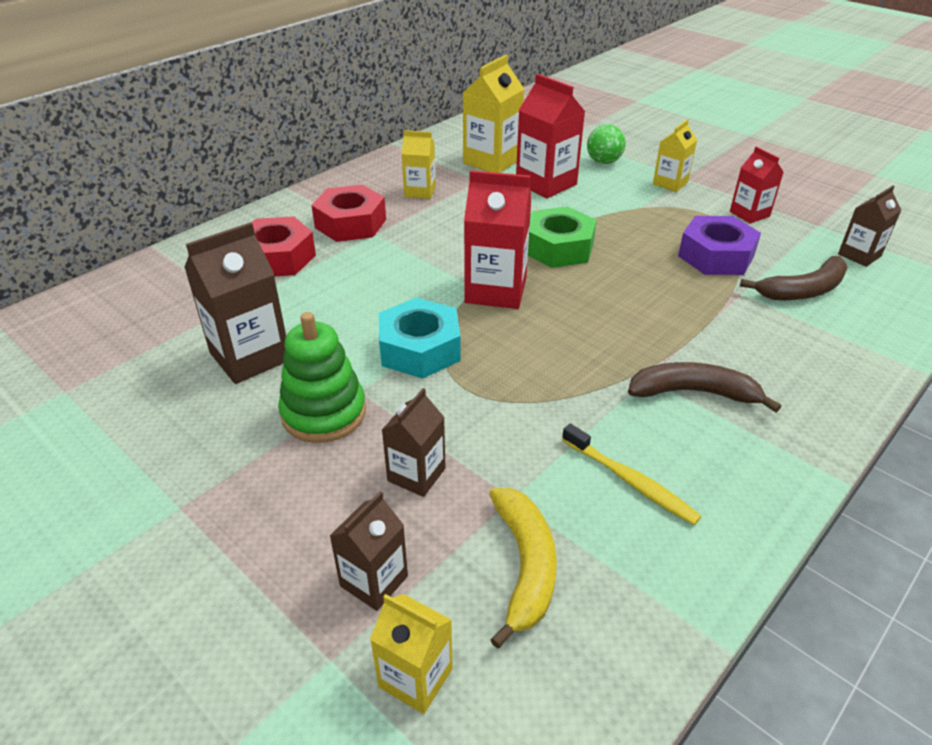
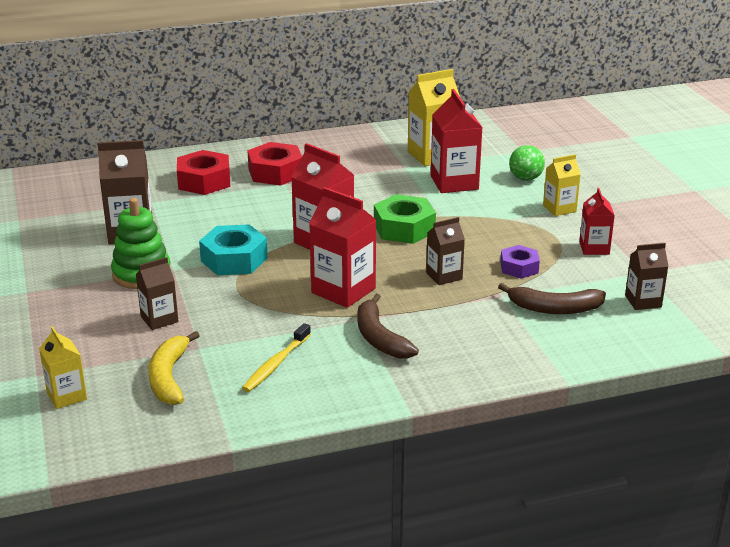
camera: 30 degrees right, 10 degrees down
(374, 581) = (87, 354): brown carton -> brown carton (444, 276)
(420, 191) = (349, 163): yellow carton -> none
(525, 566) = (169, 377): yellow banana -> yellow banana turned 150 degrees clockwise
(586, 345) = (343, 290): none -> red carton
(630, 481) = (276, 364): yellow toothbrush -> yellow toothbrush turned 45 degrees clockwise
(694, 392) = (379, 337): brown banana -> brown banana turned 150 degrees counterclockwise
(716, 256) = (519, 267): purple nut -> purple nut, size x0.62

